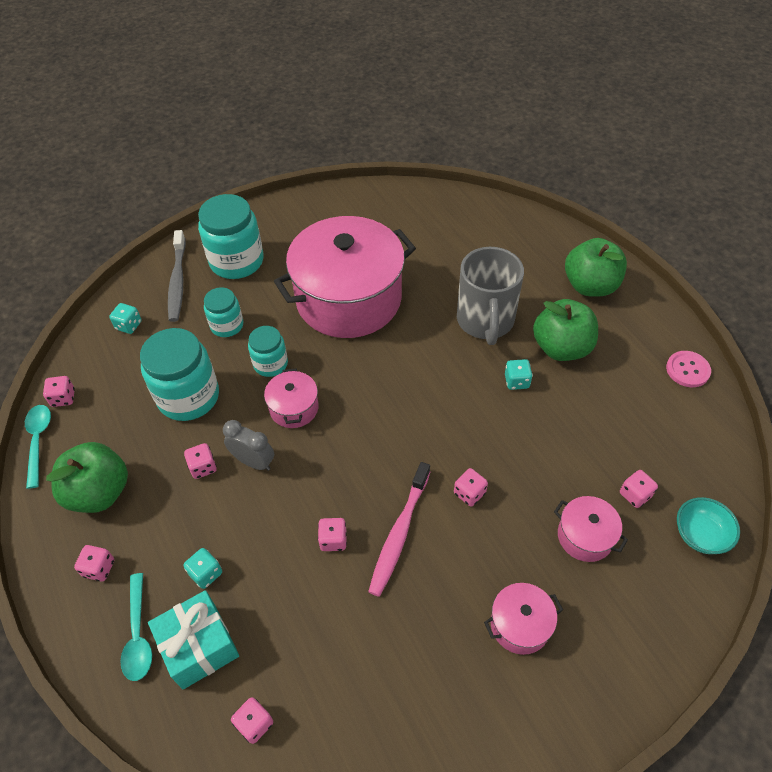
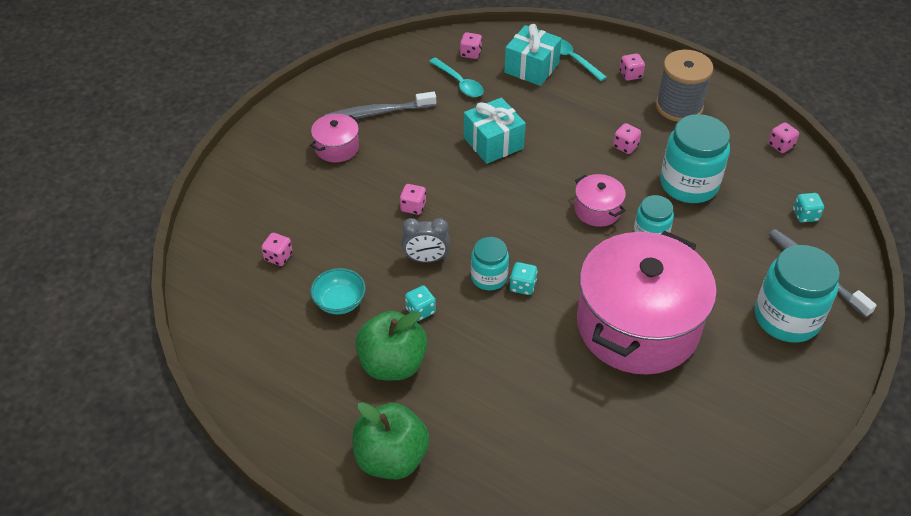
camera: 150 degrees right, 5 degrees down
(38, 441) = (759, 115): turquoise spoon -> turquoise spoon (459, 83)
(99, 492) = (679, 107): green apple -> grey spool
(206, 573) = (561, 97): turquoise dice -> turquoise dice (522, 286)
(227, 325) = (723, 251): turquoise jar -> turquoise jar (489, 277)
(253, 461) = (592, 163): grey clock -> grey clock (426, 259)
(333, 540) = (493, 143): pink dice -> turquoise gift
(399, 533) = (449, 163): pink toothbrush -> none
(442, 664) = (378, 112): none -> grey toothbrush
(485, 321) = (484, 361): grey mug -> none
(585, 536) = (310, 213): pink pot -> none
(687, 370) = (254, 393): pink button -> none
(700, 534) = (218, 248): turquoise bowl -> turquoise bowl (339, 302)

